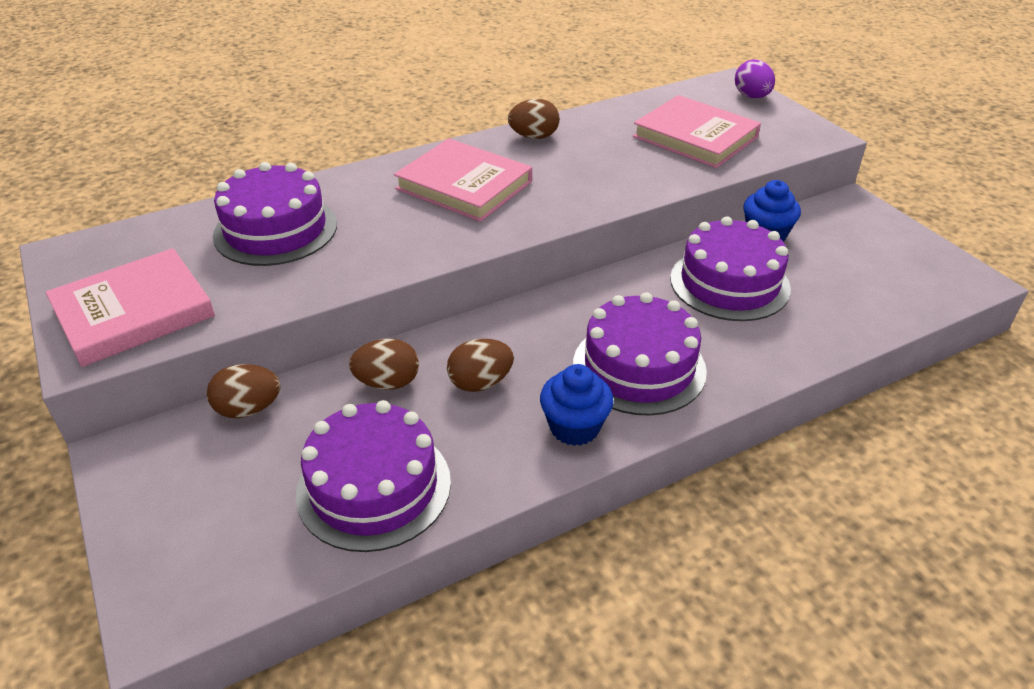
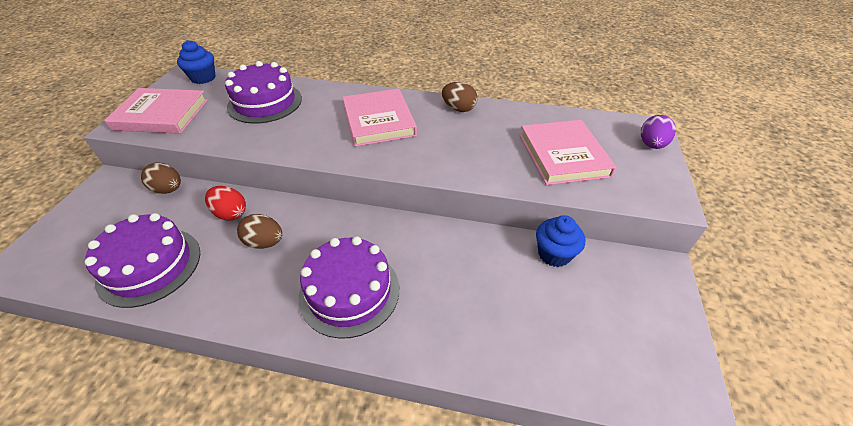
camera: 40 degrees right, 5 degrees up
(387, 382) = (230, 213): brown egg -> red egg
(574, 427) = (267, 304): blue cupcake -> blue cupcake (203, 78)
(729, 283) = (481, 273): purple cake -> none

